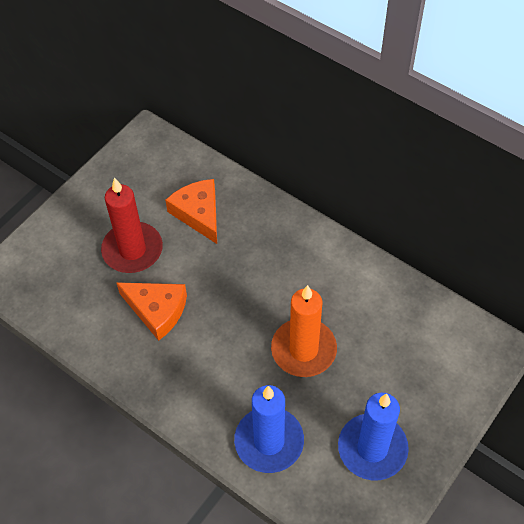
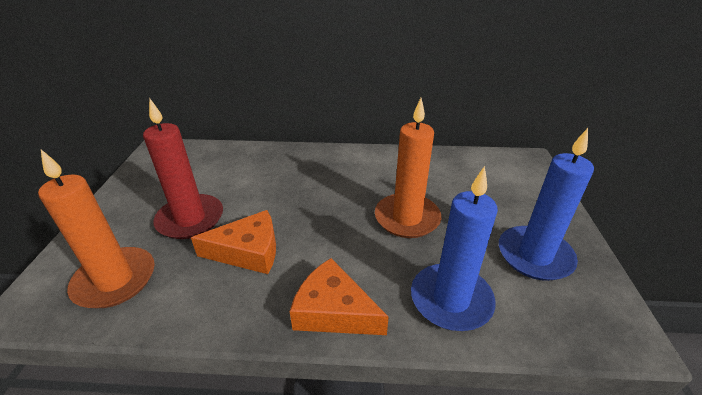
camera: 35 degrees left, 20 degrees down
(57, 285) = (115, 280): none -> orange candle
(198, 213) = (239, 174): orange cheese -> orange cheese (333, 310)

